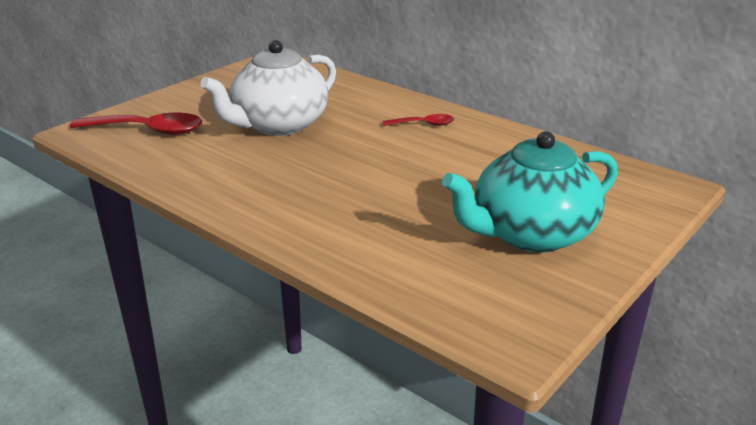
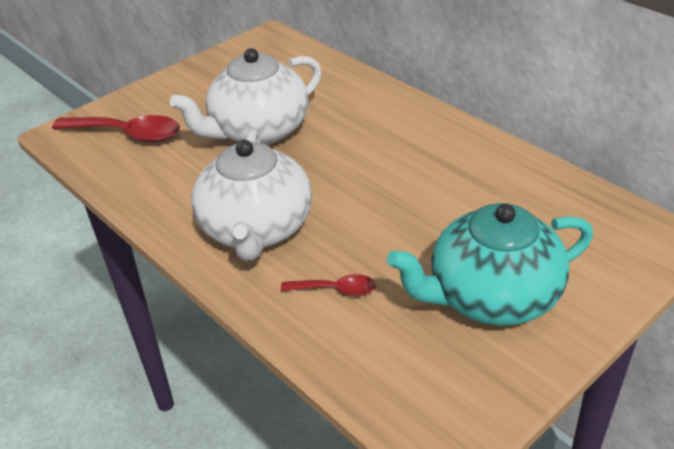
camera: 10 degrees right, 10 degrees up
(293, 195) = (256, 229): none -> white teapot
(423, 124) = (409, 135): red spoon -> red spoon (335, 290)

